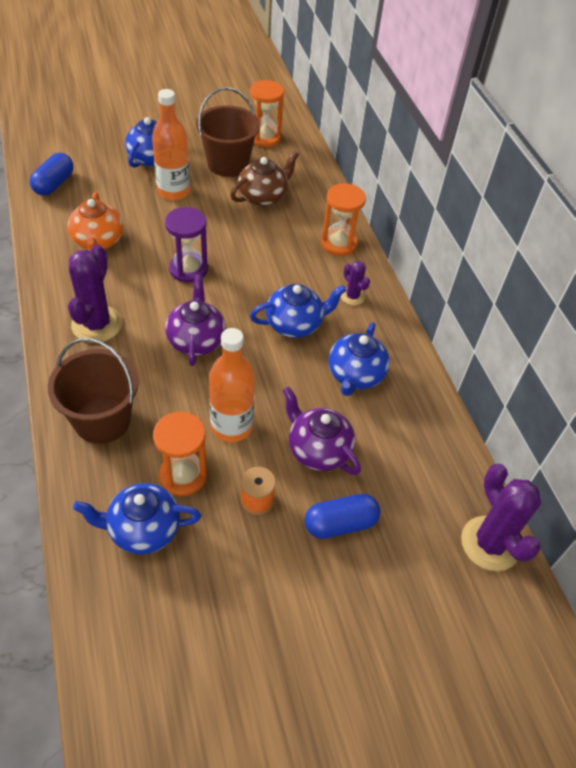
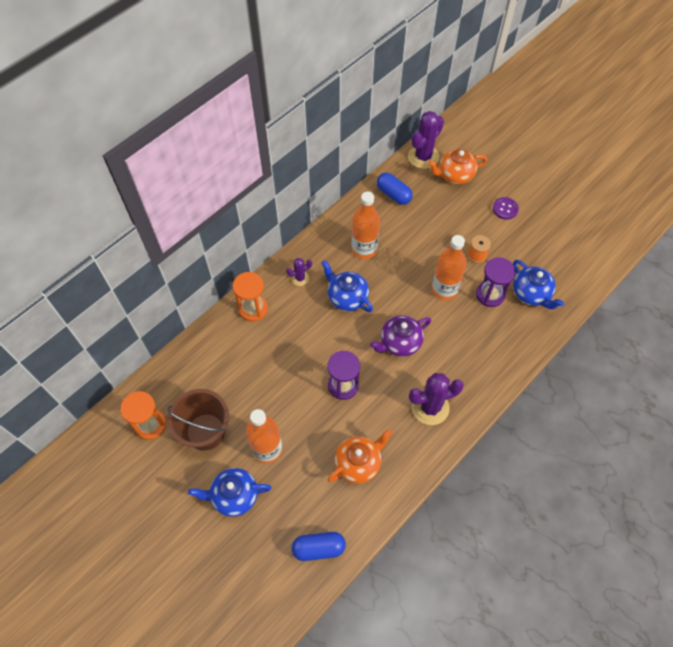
camera: 115 degrees left, 10 degrees up
(102, 420) = (491, 354): brown bucket -> none
(183, 475) = (490, 294): orange hourglass -> purple hourglass
(263, 197) = (232, 382): brown teapot -> none
(315, 601) = (505, 209): none -> purple button
(318, 450) = (427, 244): purple teapot -> none
(340, 523) = (460, 216): blue capsule -> blue capsule (393, 194)
(352, 296) = (300, 278): purple cactus -> purple cactus turned 45 degrees clockwise
(355, 375) = (364, 249): blue teapot -> orange bottle
(427, 567) = (455, 175): none -> orange teapot

